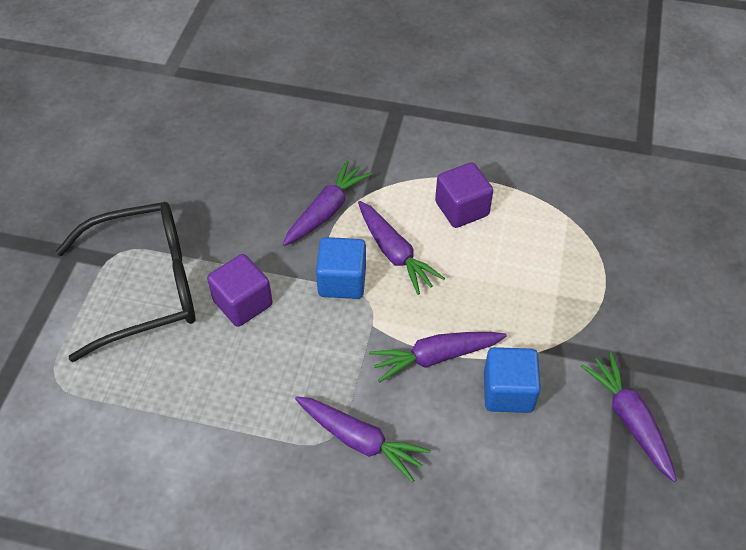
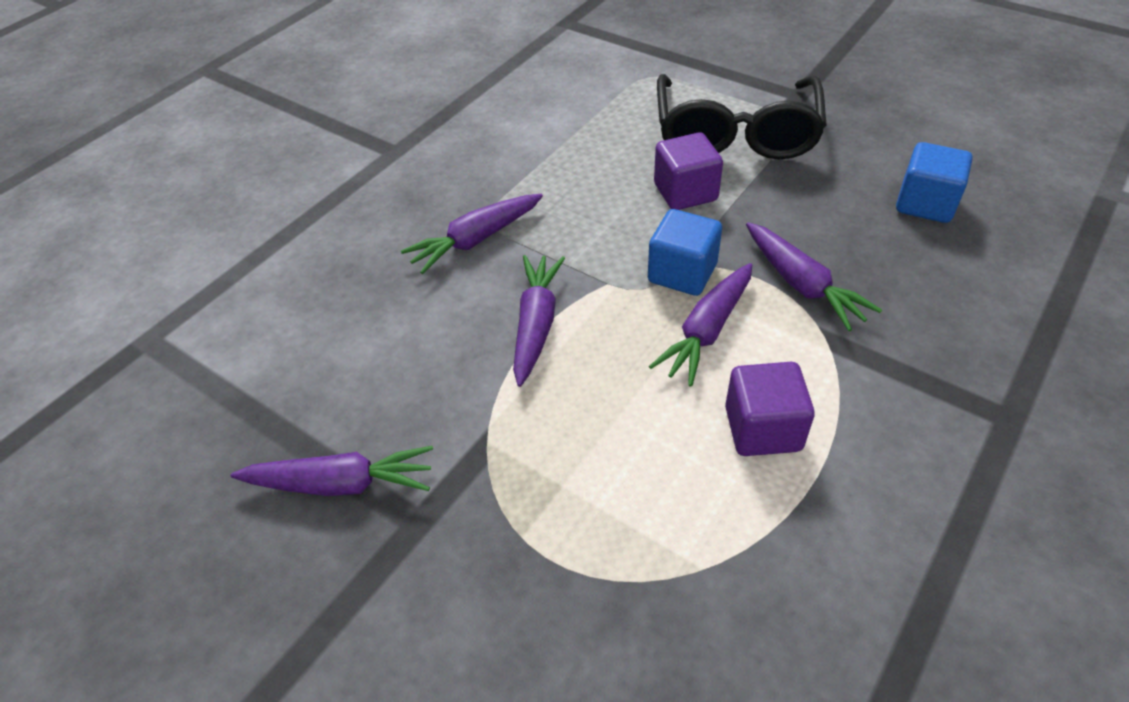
camera: 115 degrees right, 5 degrees down
(394, 253) = (707, 331): purple carrot -> purple carrot turned 45 degrees counterclockwise
(508, 392) = (454, 375): blue cube -> blue cube (925, 204)

